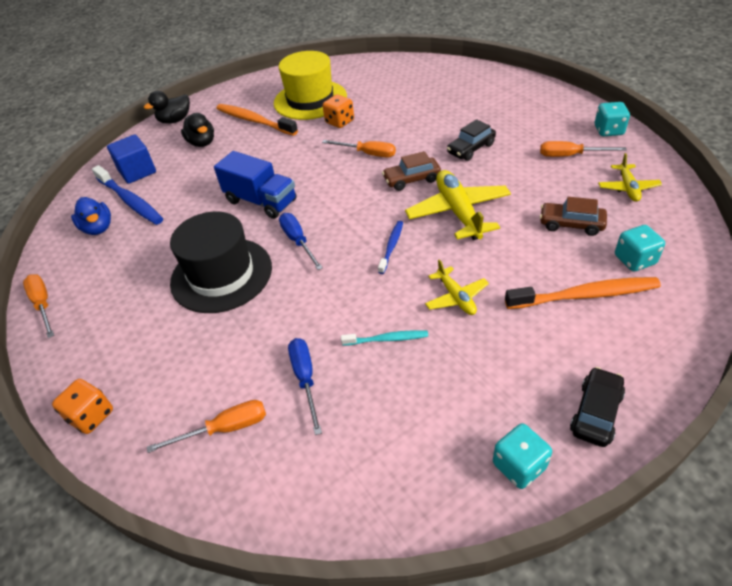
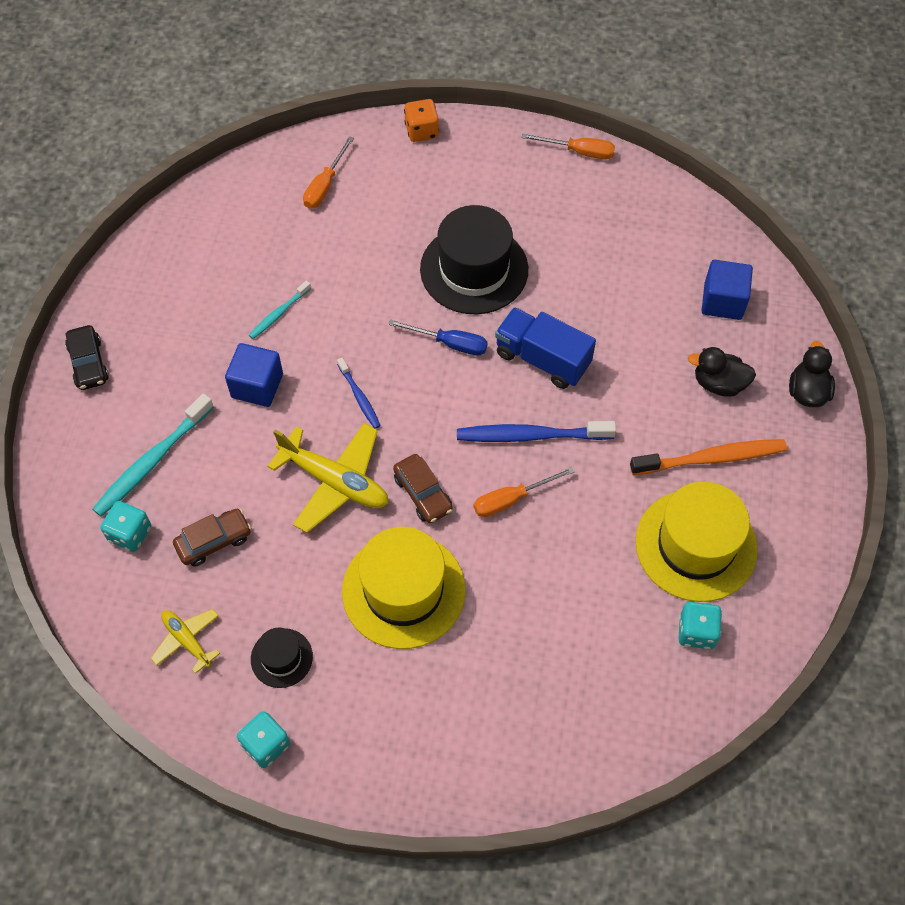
camera: 130 degrees right, 15 degrees up
(98, 228) = (650, 227): blue duck -> none
(130, 201) = (670, 269): blue toothbrush -> blue toothbrush (531, 435)
(261, 201) = (542, 359): blue truck -> blue truck turned 45 degrees clockwise
(305, 379) = (307, 247): blue screwdriver -> none
(339, 122) = (606, 530): orange dice -> none
(411, 180) = (423, 493): brown car -> brown car turned 120 degrees clockwise
(456, 297) = (257, 386): yellow plane -> blue cube
(471, 149) = (403, 590): black car -> yellow hat
(519, 466) = (118, 295): turquoise dice -> turquoise dice (696, 632)
(570, 155) = (281, 658): orange screwdriver -> black hat
(585, 295) = (152, 461): orange toothbrush -> turquoise toothbrush

